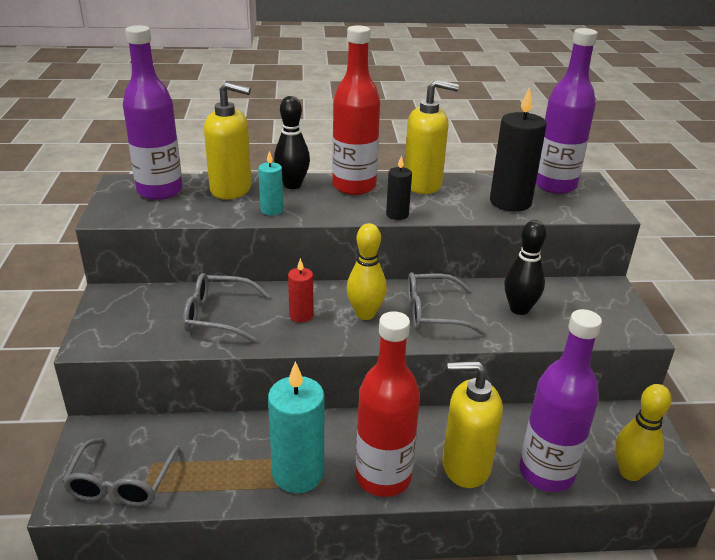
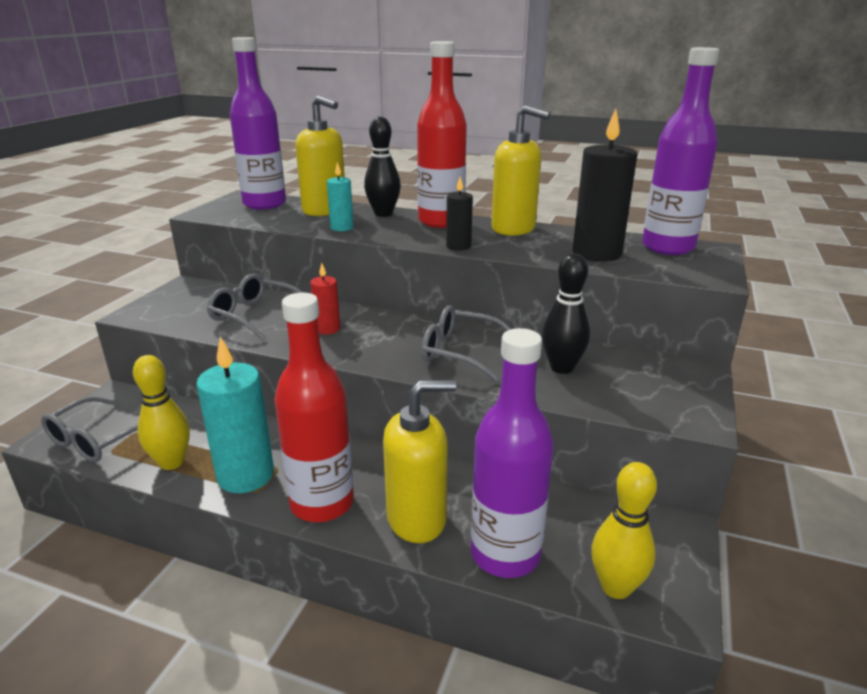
camera: 25 degrees right, 5 degrees down
(365, 314) = (389, 339): yellow bowling pin -> yellow bowling pin (171, 462)
(465, 466) = (417, 519): yellow soap dispenser -> yellow soap dispenser turned 135 degrees clockwise

